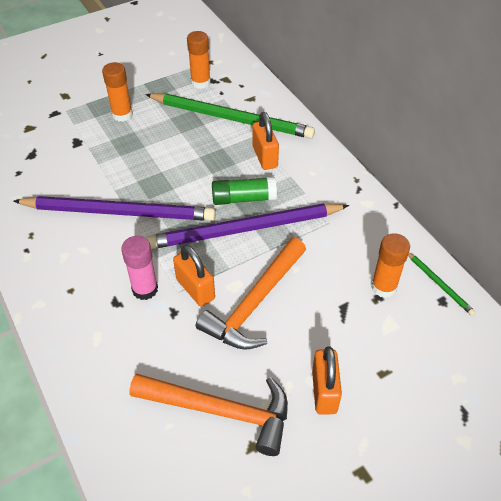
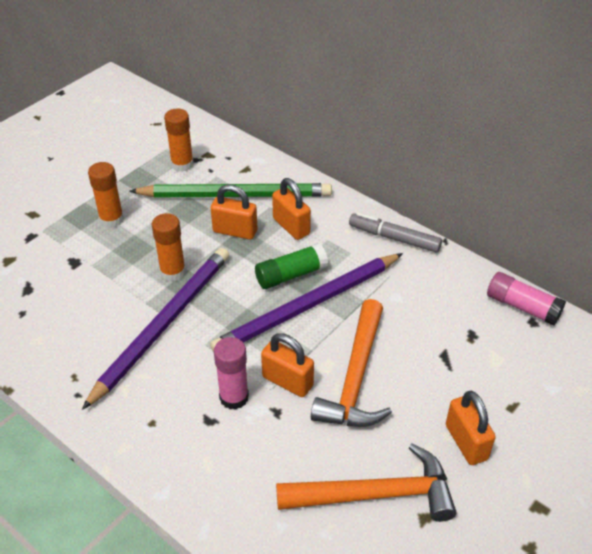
camera: 20 degrees left, 5 degrees down
(119, 212) = (163, 325): purple pencil -> purple pencil turned 45 degrees counterclockwise
(215, 149) = (235, 231): none -> orange padlock
(350, 190) = (394, 238): none -> grey marker
(383, 287) = (472, 324): orange glue stick -> orange glue stick (173, 272)
(439, 284) = (522, 307): green pencil -> pink glue stick

